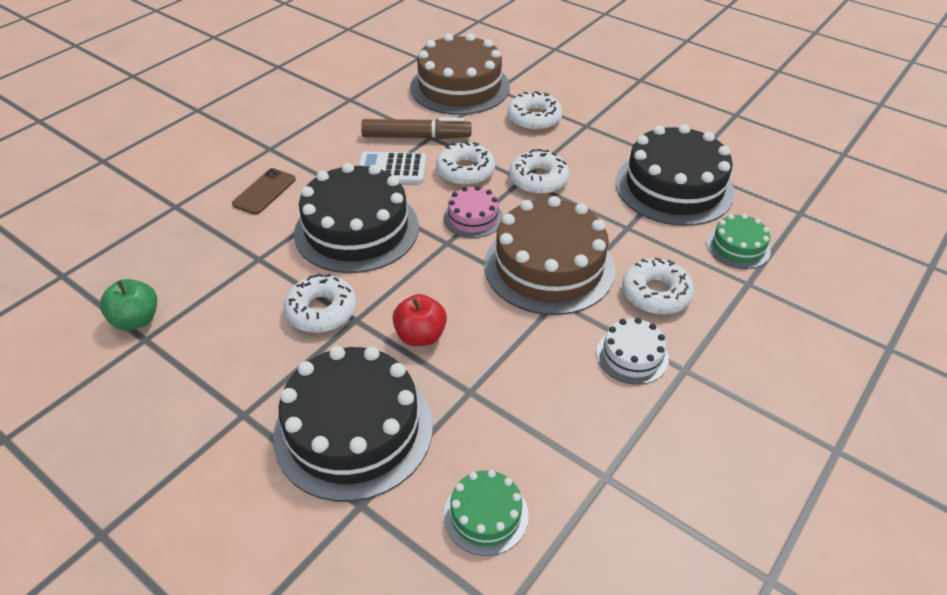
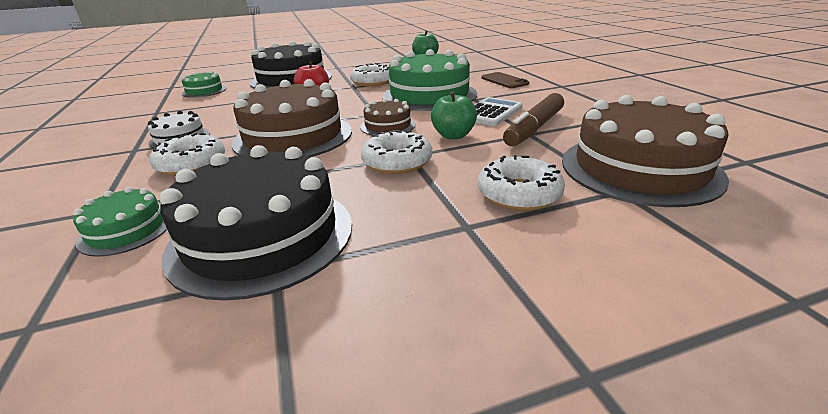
camera: 125 degrees right, 15 degrees down
(357, 229) = (429, 95): black cake -> green cake
(465, 171) = (453, 135): white donut -> green apple
(473, 218) = (388, 126): pink cake -> brown cake

